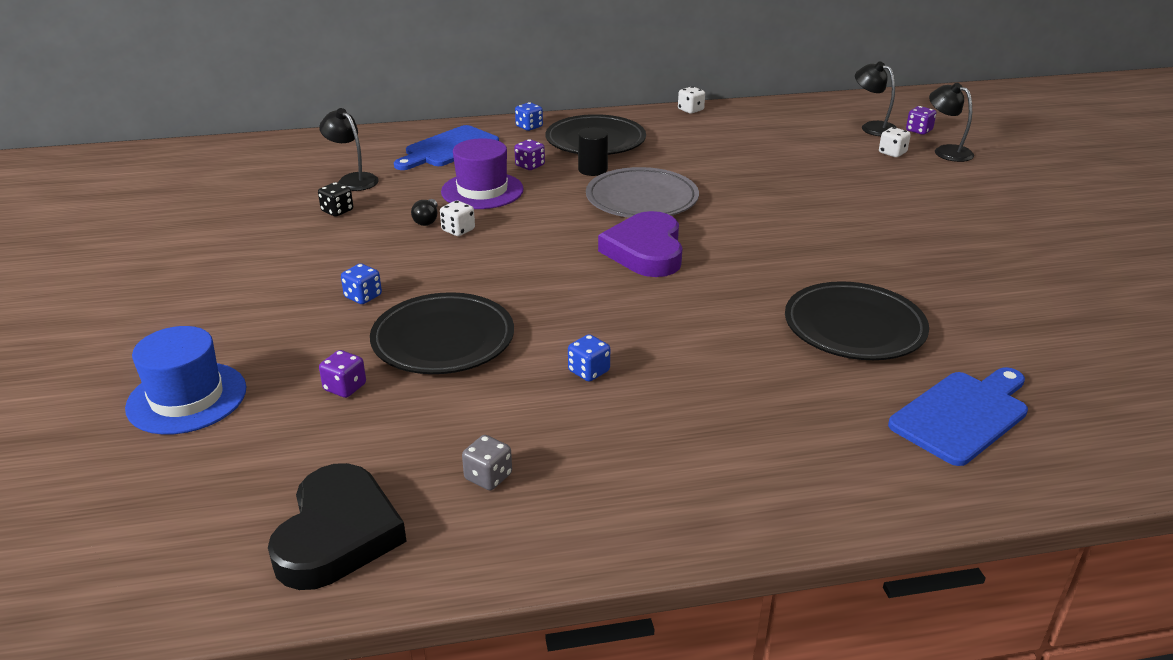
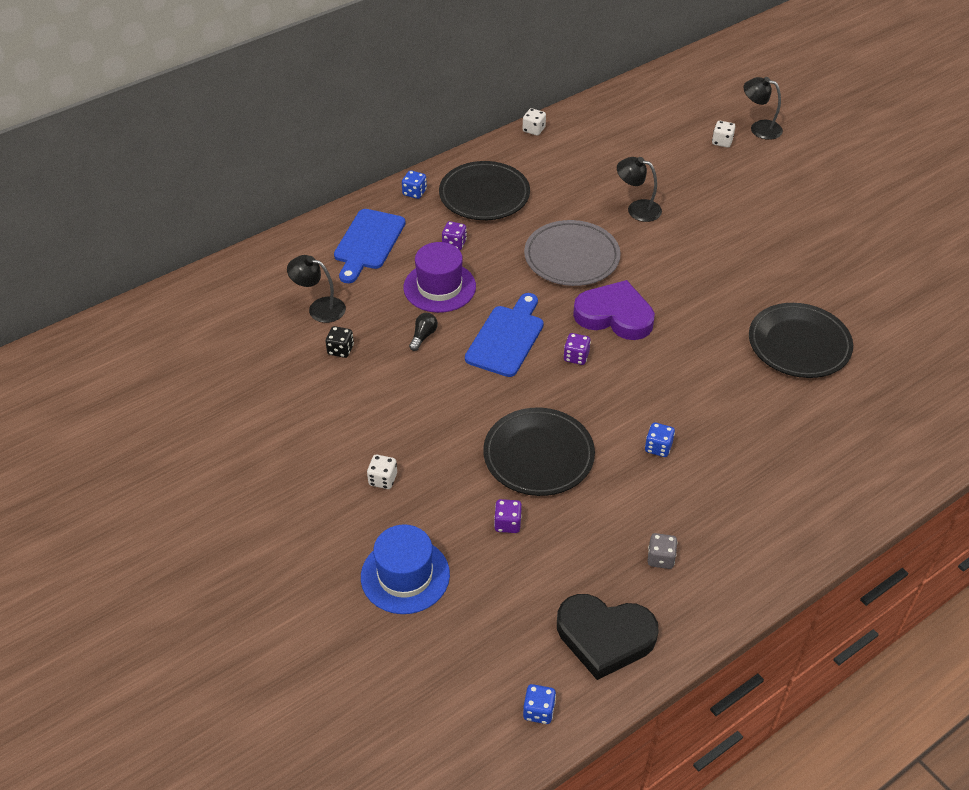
camera: 25 degrees left, 15 degrees up
(337, 534) = (605, 637): black heart -> black heart turned 120 degrees clockwise
(363, 296) = (445, 435): blue dice -> blue dice (538, 711)
(427, 220) = (423, 336): black light bulb -> black light bulb turned 135 degrees counterclockwise
(458, 230) = (457, 339): white dice -> white dice (383, 479)
(592, 170) = (508, 233): black cylinder -> none
(645, 251) = (614, 315): purple heart -> purple heart turned 135 degrees clockwise
(872, 127) = (690, 112): black lamp -> black lamp (637, 209)
(919, 130) = (726, 107): purple dice -> purple dice (576, 357)
(962, 415) = (901, 399): blue cutting board -> blue cutting board (506, 338)

